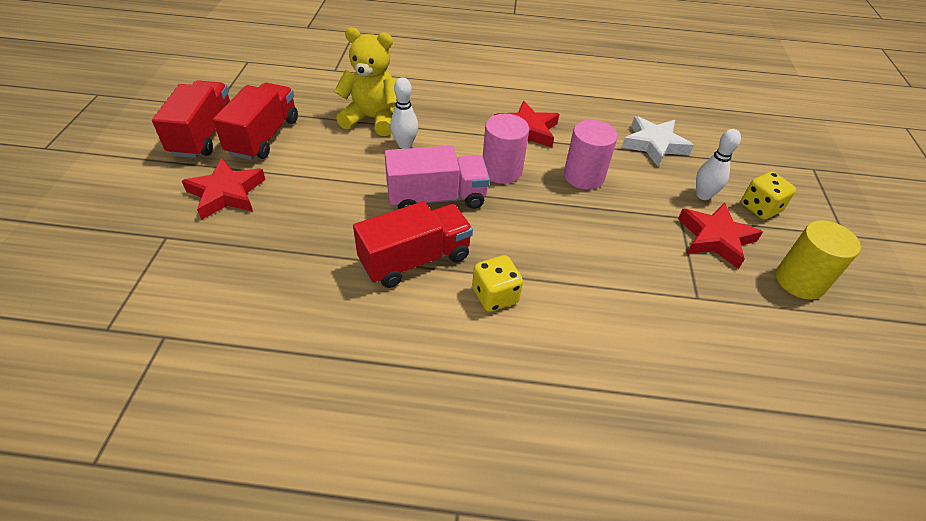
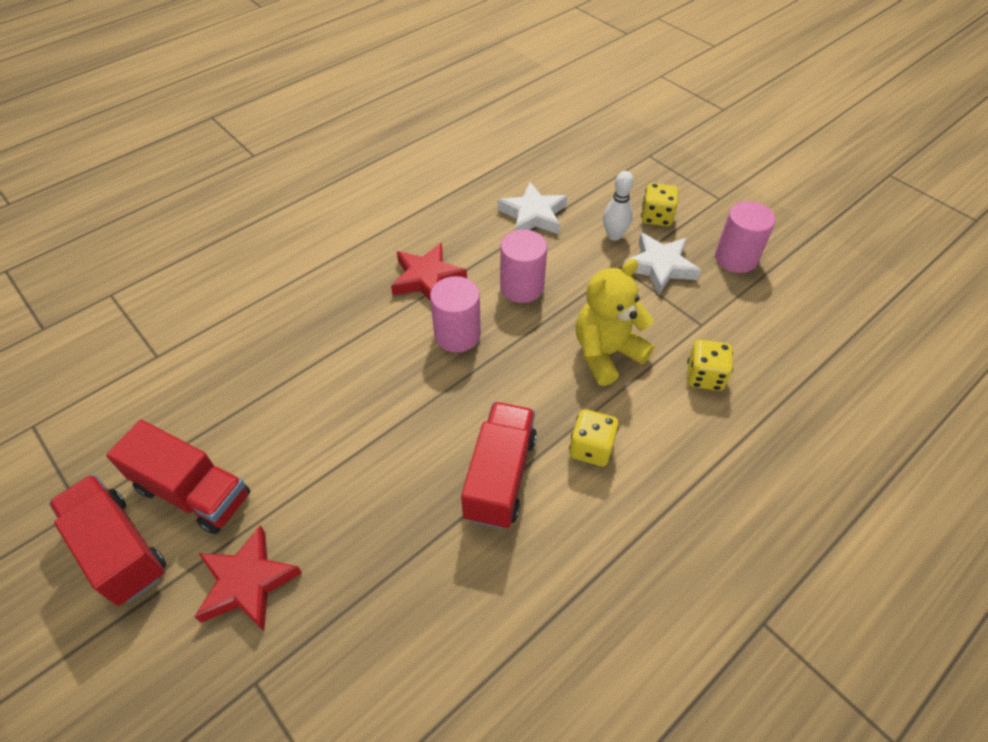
camera: 45 degrees left, 5 degrees up
(264, 137) = (193, 492): red truck -> red truck turned 150 degrees clockwise
(372, 119) = (277, 379): yellow teddy bear -> yellow teddy bear (606, 353)
(405, 145) = (345, 380): white bowling pin -> none
(436, 198) = (442, 407): pink truck -> none
(649, 329) = (704, 377): none -> yellow dice
(715, 238) = (660, 266): red star -> white star
(799, 281) = (736, 258): yellow cylinder -> pink cylinder

